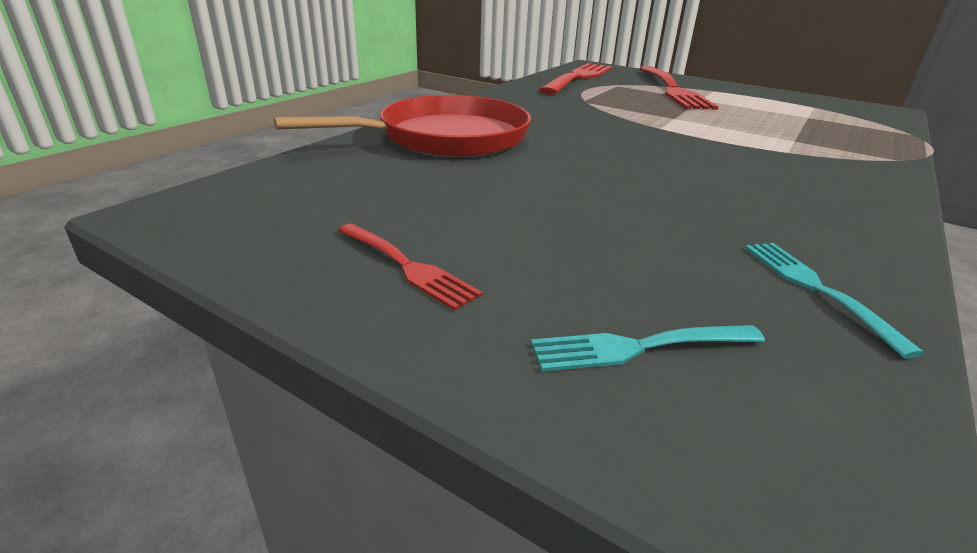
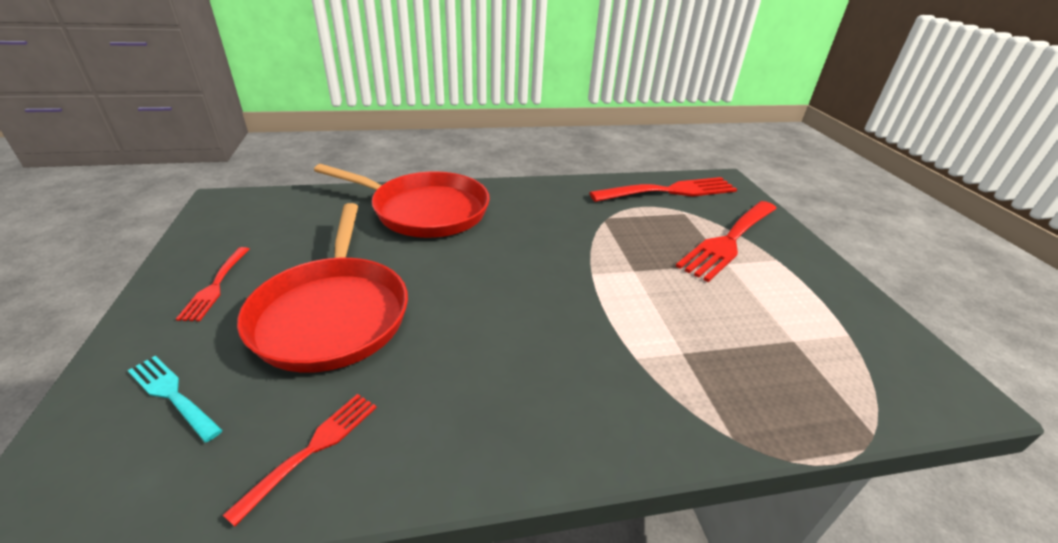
camera: 45 degrees right, 5 degrees up
(583, 222) = (333, 314): none -> red pan
(816, 289) = (312, 449): turquoise fork -> red fork

